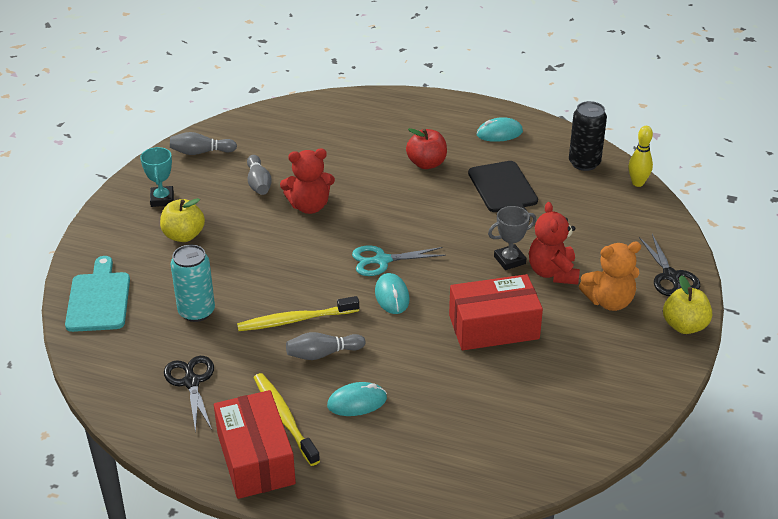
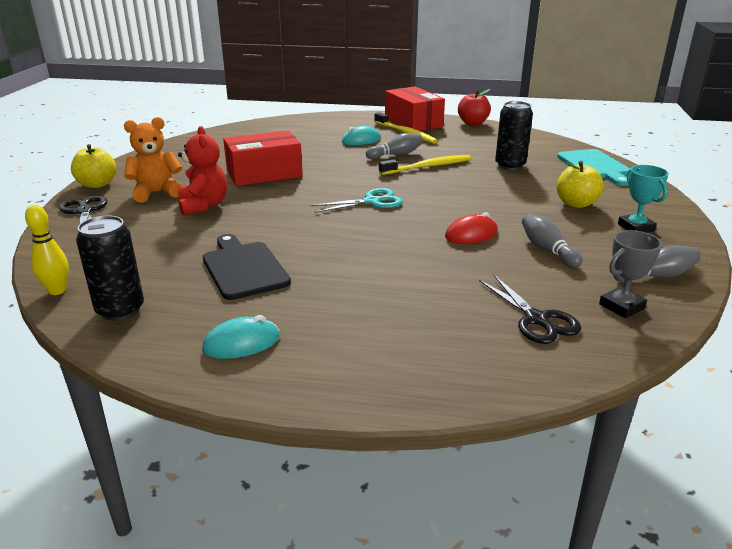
camera: 170 degrees right, 10 degrees down
(191, 382) = (478, 140): black scissors -> black scissors (536, 319)
(196, 311) = (510, 165): turquoise can -> black can
(309, 206) = (471, 234): red teddy bear -> red mouse
(392, 296) = (354, 183): turquoise mouse -> none
(426, 163) = (349, 289): red apple -> red apple (473, 123)
(509, 260) = (245, 210): grey trophy -> grey trophy (621, 306)

